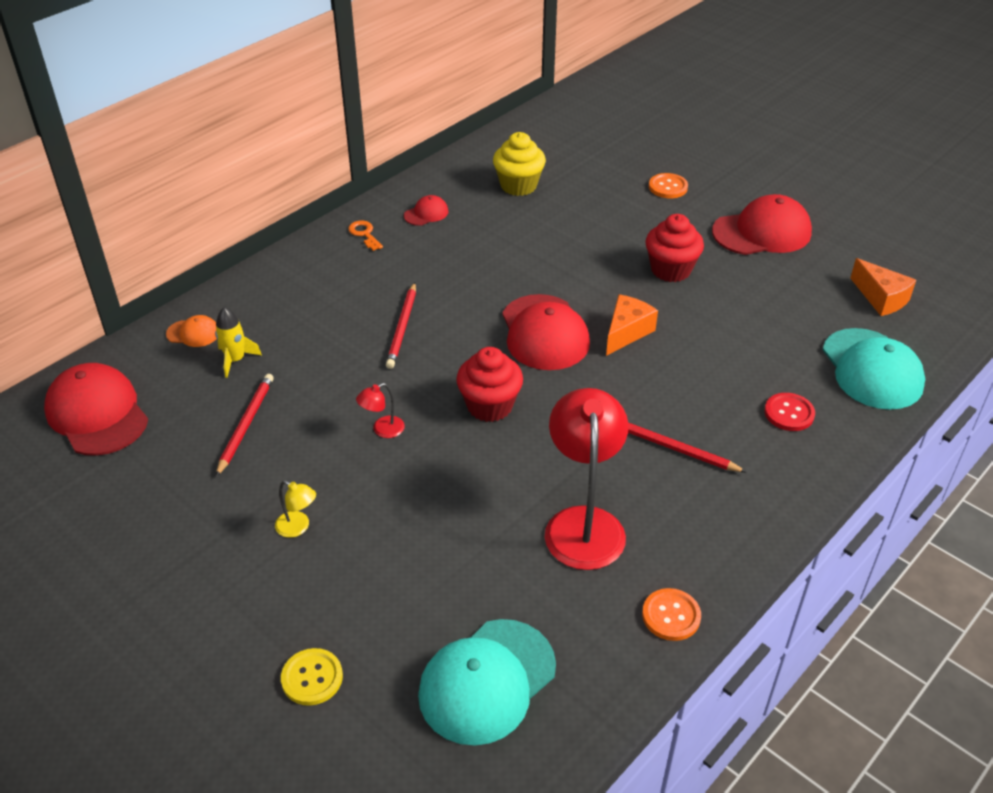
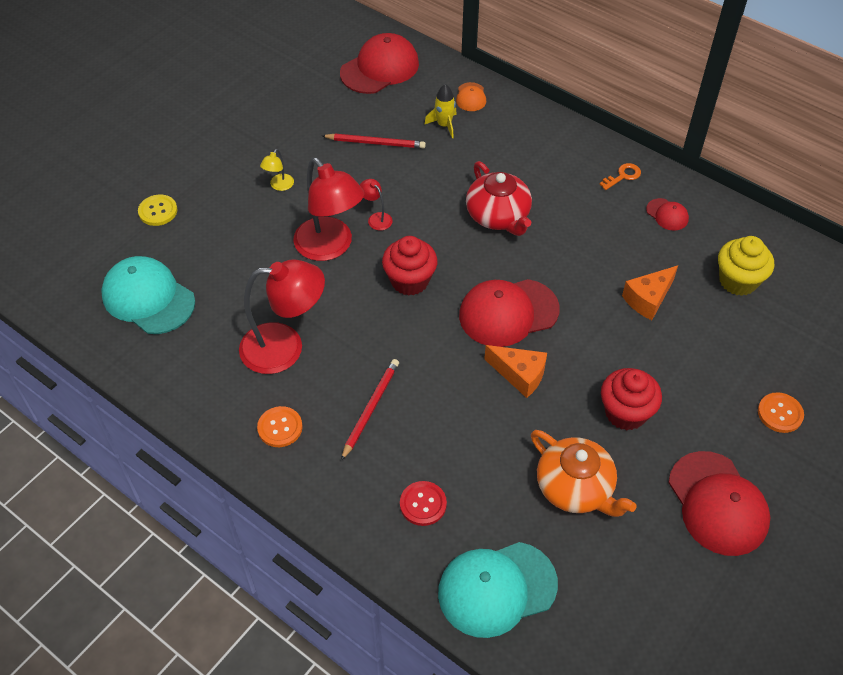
camera: 85 degrees right, 10 degrees up
(402, 328) = (498, 216): red pencil -> red teapot
(424, 476) = (330, 247): none -> red lamp
(671, 616) = (196, 403): orange button -> orange button (280, 427)
(757, 309) = (575, 488): none -> orange teapot
(881, 298) = (620, 616): orange cheese -> orange cheese (648, 299)

